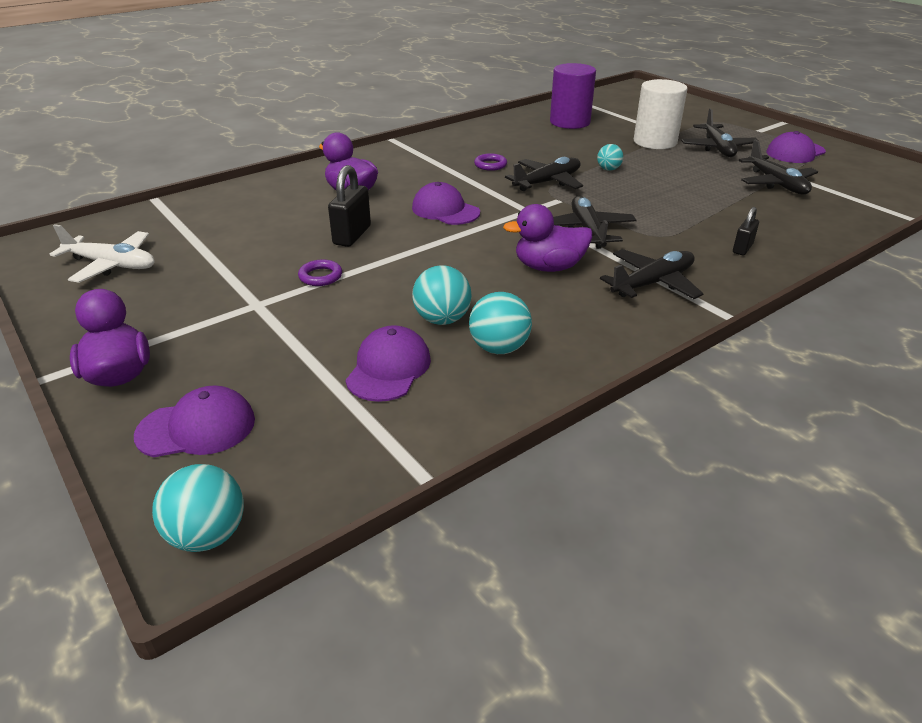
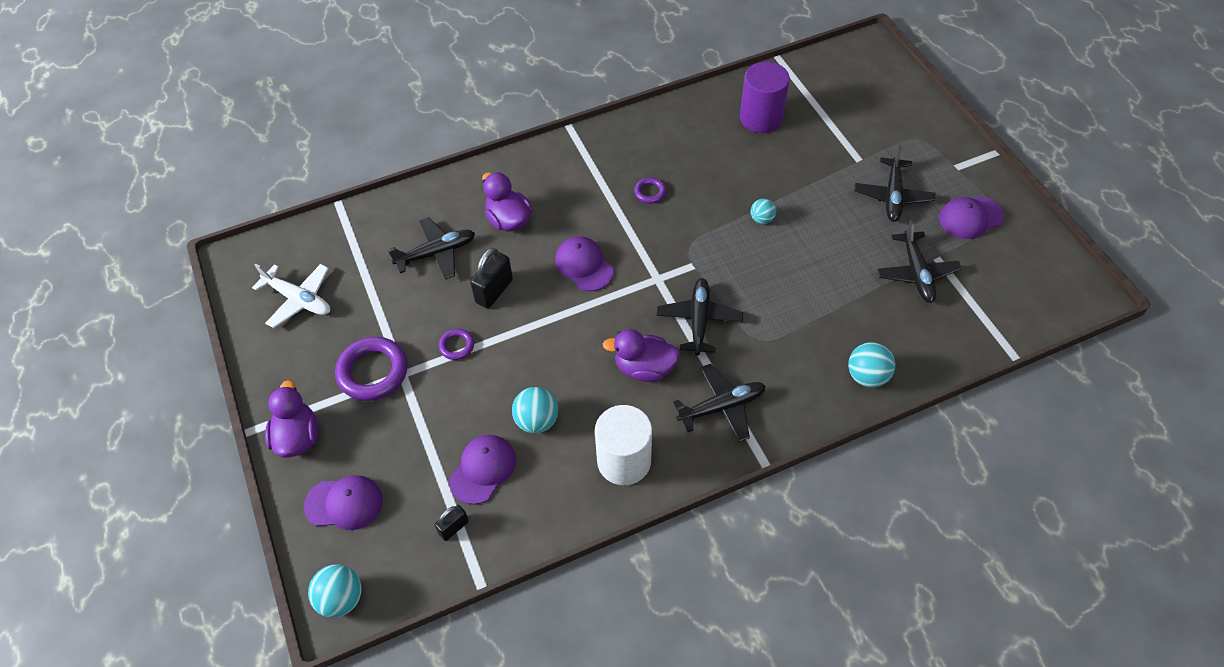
camera: 15 degrees right, 20 degrees up
(217, 307) = (373, 372): none -> purple ring
(499, 348) = (569, 463): turquoise ball -> turquoise ball (867, 376)
(547, 182) = (693, 233): black plane -> black plane (437, 253)
(655, 142) = (833, 173): white cylinder -> white cylinder (624, 461)
(742, 248) = (824, 372): black padlock -> black padlock (454, 527)

